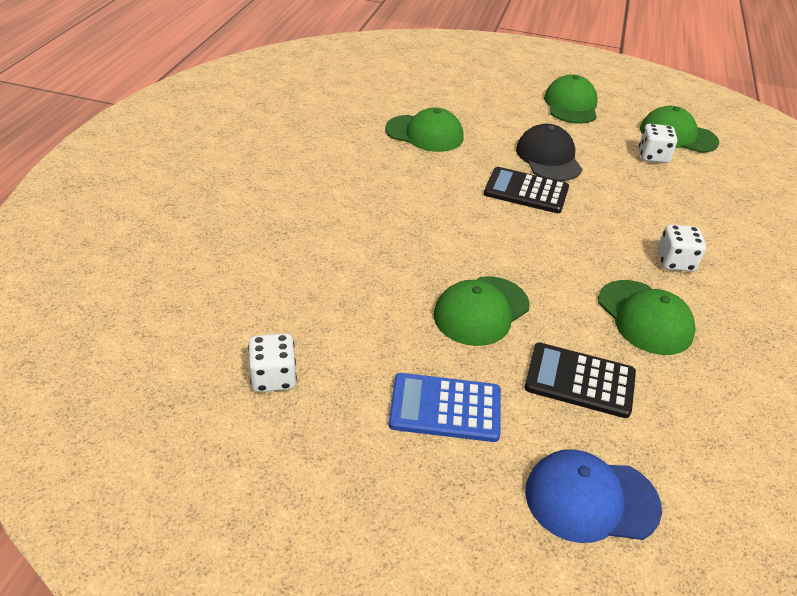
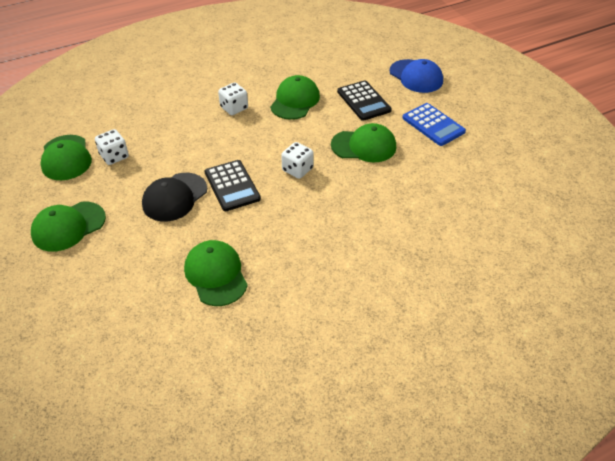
camera: 130 degrees left, 5 degrees up
(273, 377) = (498, 178): white dice -> white dice (297, 170)

